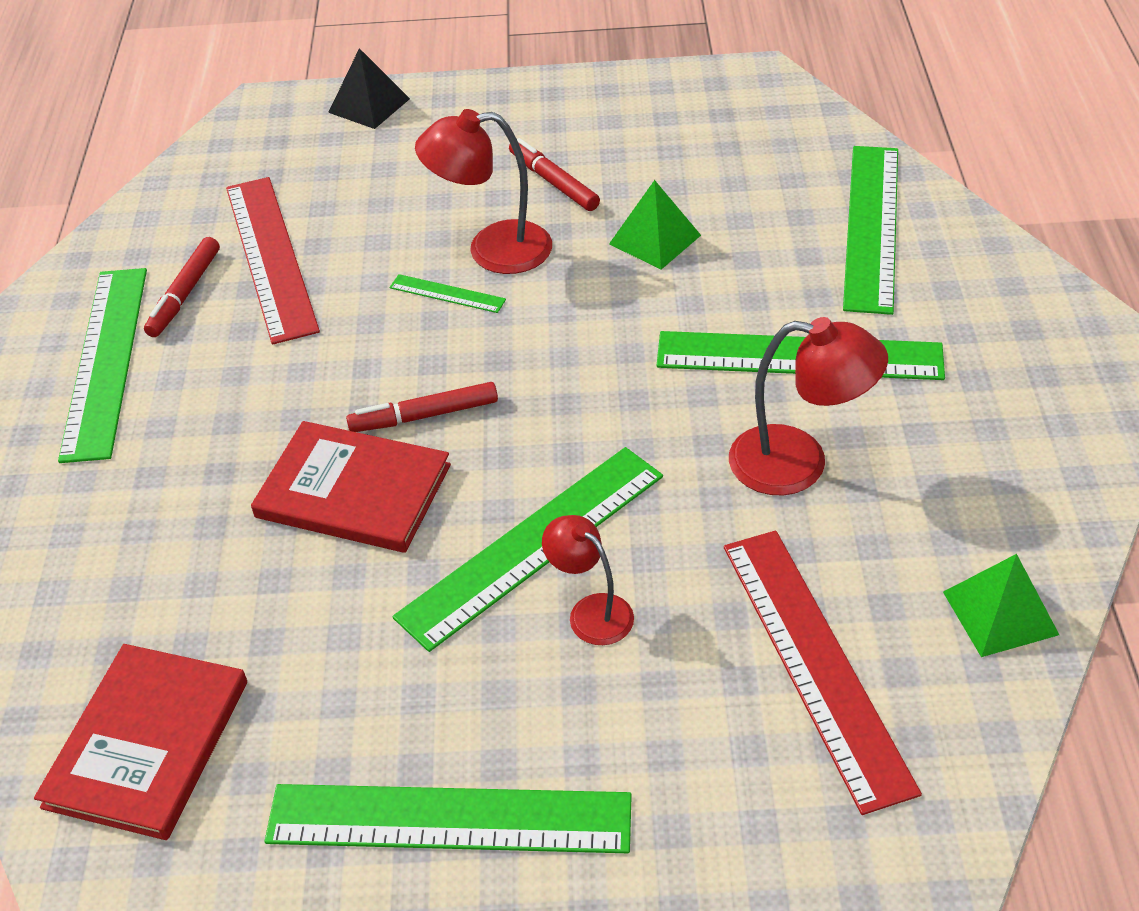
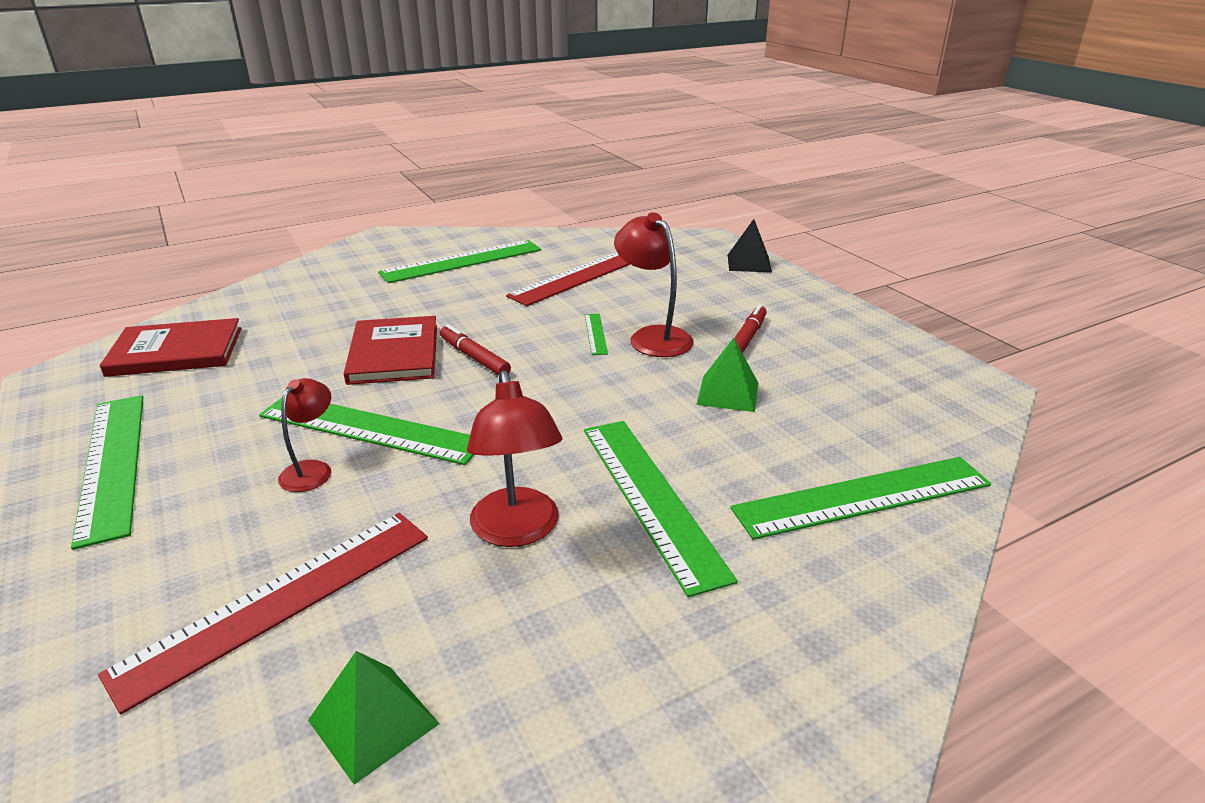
camera: 60 degrees right, 15 degrees down
(184, 294) = (530, 264): red marker -> none

